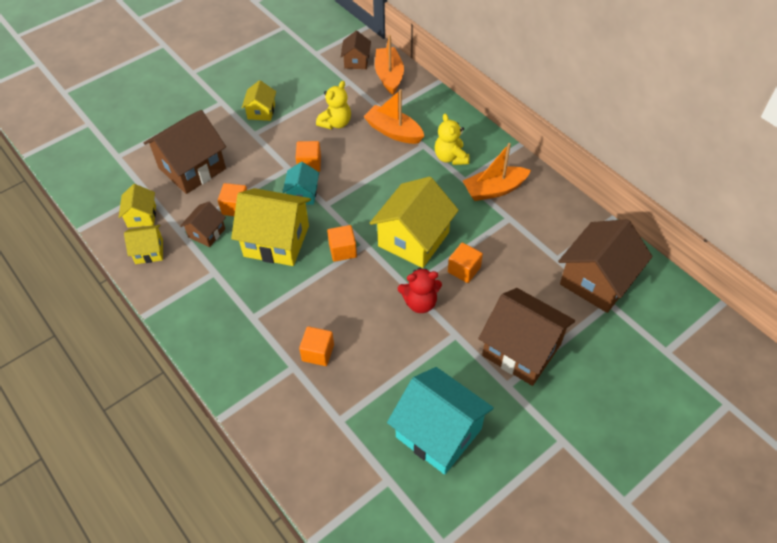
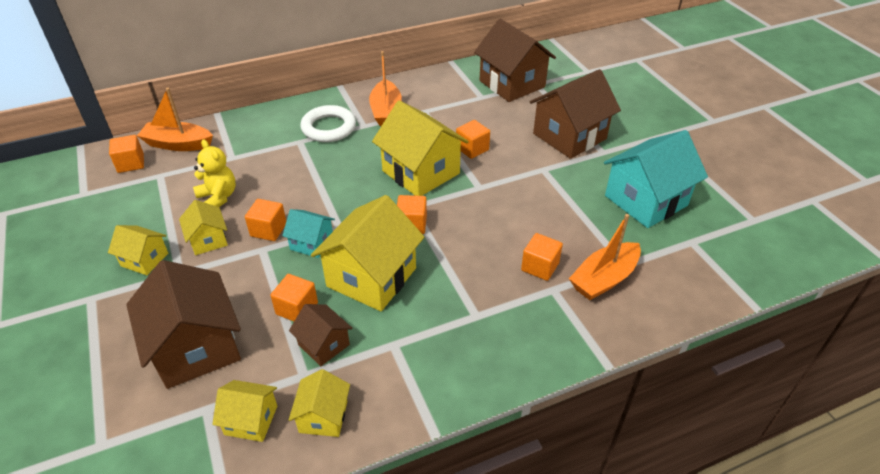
camera: 75 degrees left, 10 degrees down
(289, 135) = (208, 240): none -> yellow house
(356, 61) = (131, 163): brown house -> orange cube
(393, 132) = (265, 157): orange boat -> orange boat (604, 279)
(420, 302) = (500, 183): red teddy bear -> none
(450, 157) = (329, 128): yellow teddy bear -> white ring

